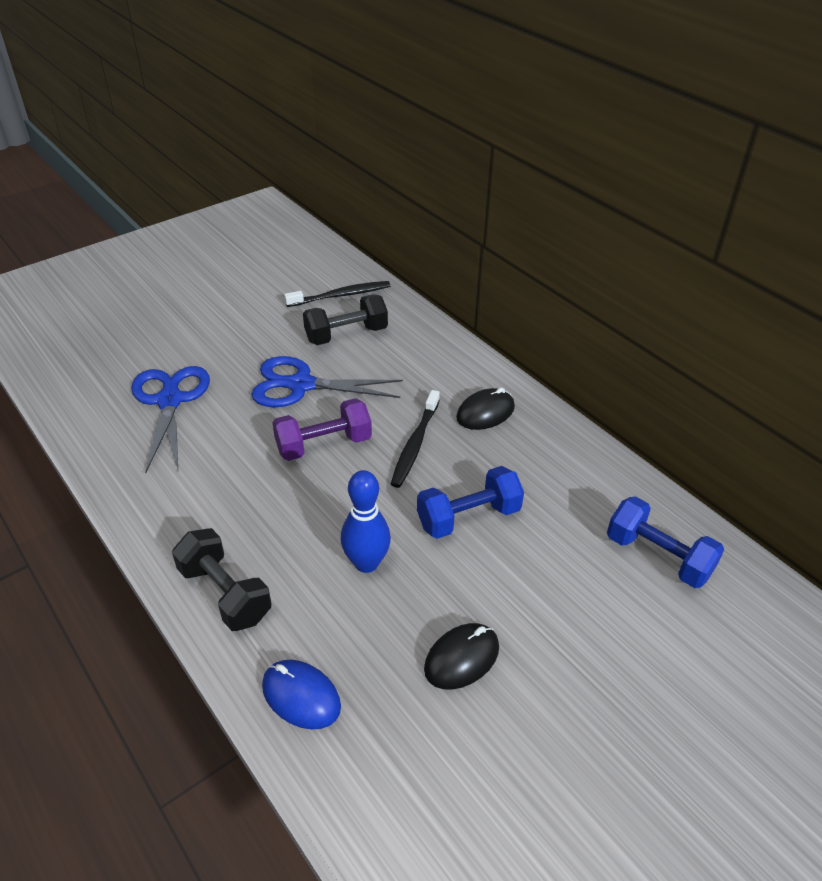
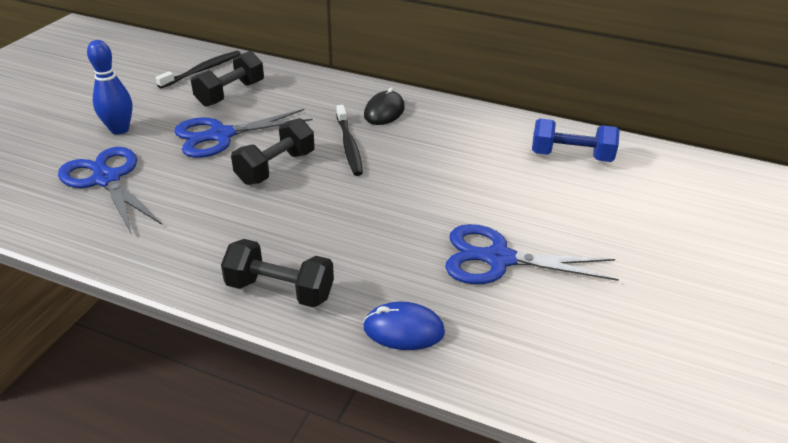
camera: 30 degrees left, 5 degrees down
(324, 445) = (276, 168): purple dumbbell -> black dumbbell
(366, 563) = (378, 229): blue bowling pin -> blue bowling pin (119, 129)
(462, 658) = (499, 259): black mouse -> blue scissors
(468, 517) = (428, 176): blue dumbbell -> none

